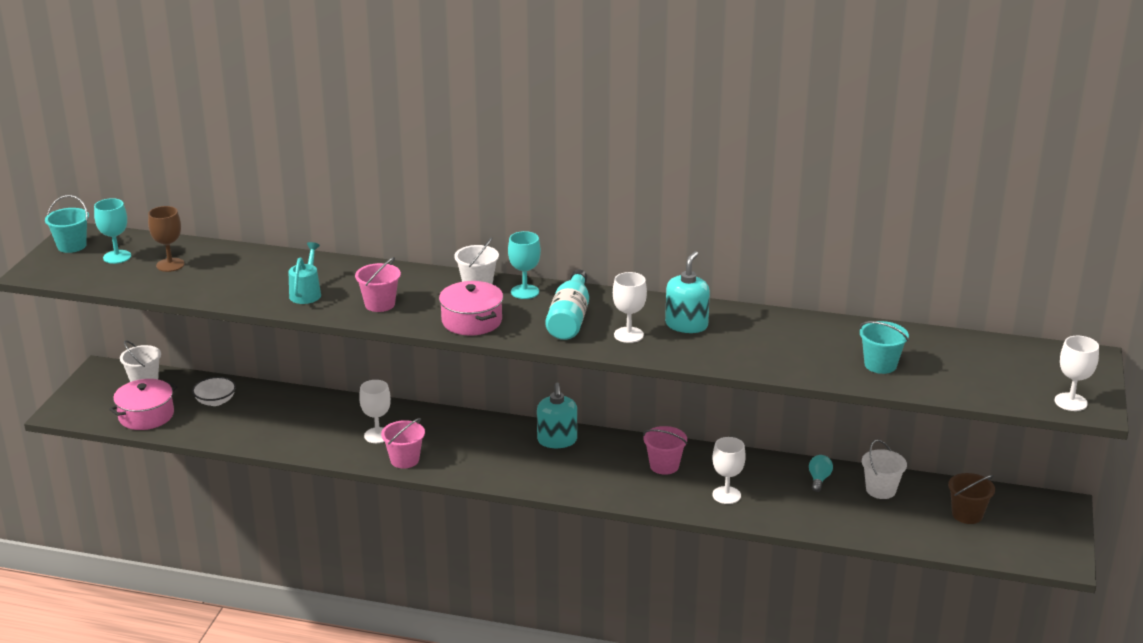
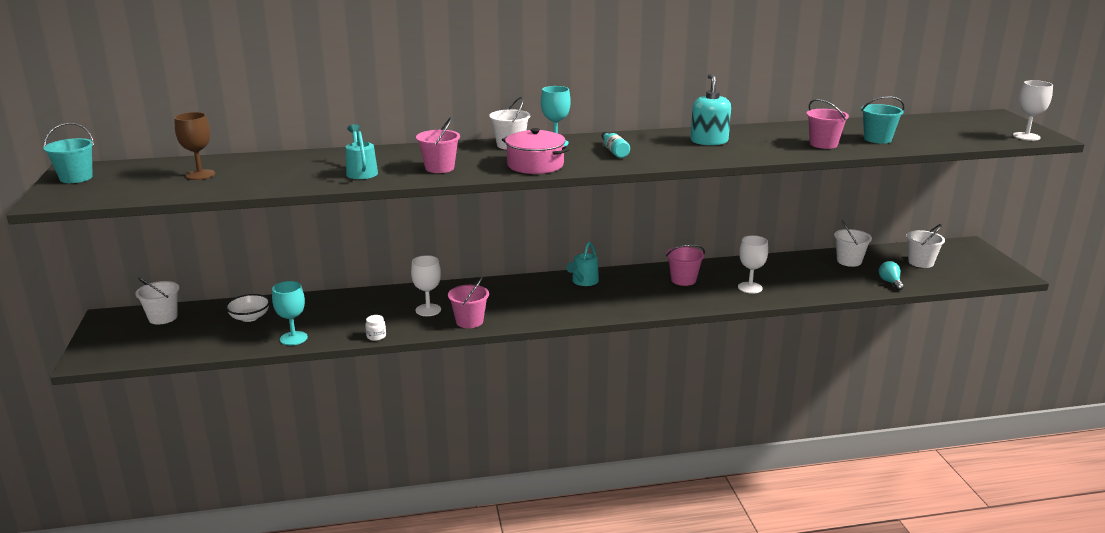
camera: 25 degrees left, 5 degrees down
(117, 257) = (135, 178): turquoise goblet -> turquoise goblet (293, 338)
(146, 415) = (186, 342): pink pot -> none
(308, 454) = (376, 336): none -> white jar
(557, 440) = (583, 282): turquoise soap dispenser -> turquoise watering can
(570, 318) = (614, 151): turquoise bottle -> turquoise bottle, size x0.56
(628, 335) = (674, 153): white goblet -> none
(806, 359) = (823, 144): none -> pink bucket
(819, 479) = (801, 264): turquoise light bulb -> turquoise light bulb (890, 282)
(967, 514) = (921, 262): brown bucket -> white bucket

